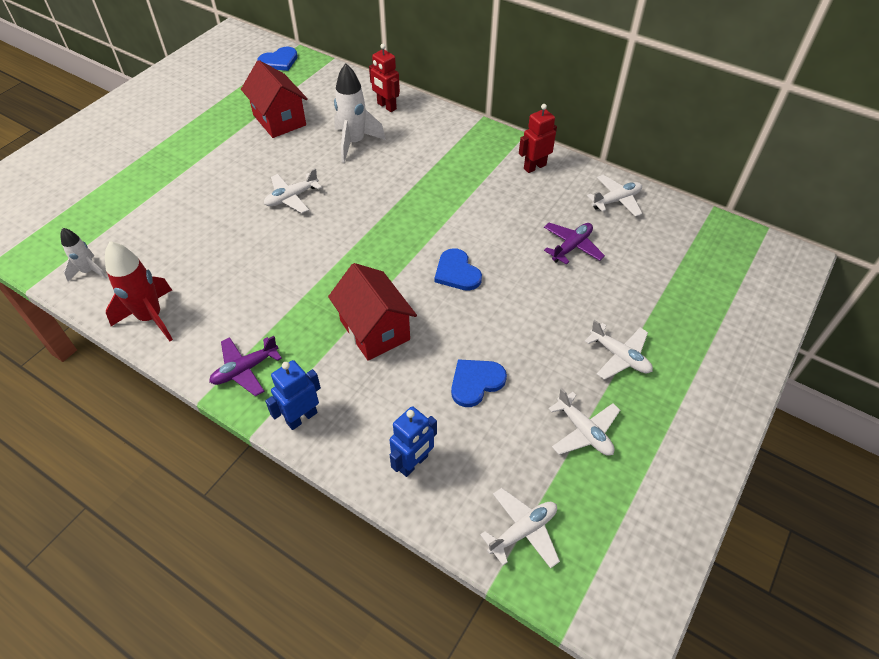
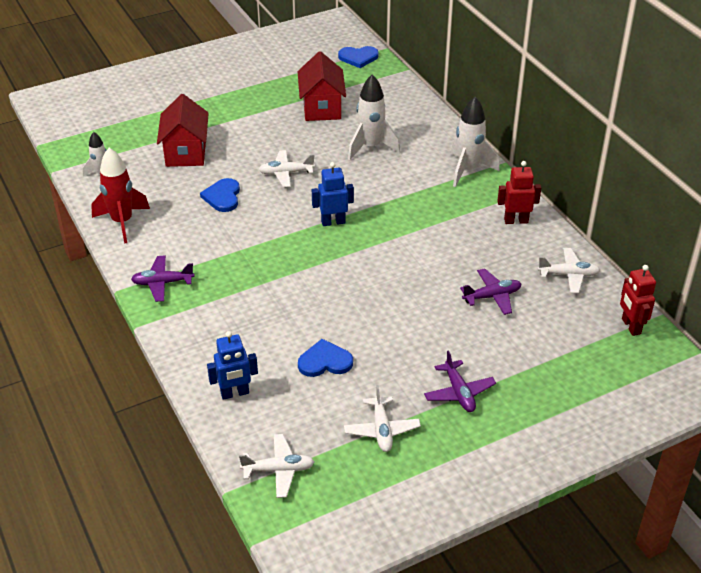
camera: 30 degrees right, 10 degrees down
(301, 417) = (179, 330): blue robot -> blue robot (333, 222)
(375, 330) = (276, 294): red house -> red house (186, 152)
(386, 106) = (422, 125): red robot -> red robot (630, 326)
(457, 272) = (375, 278): blue heart -> blue heart (222, 197)
(458, 134) = (468, 170): none -> white rocket
(619, 356) = (459, 392): white plane -> purple plane

